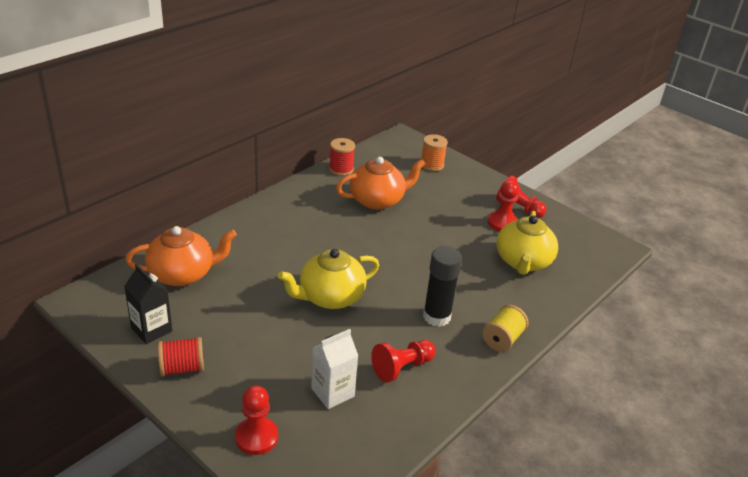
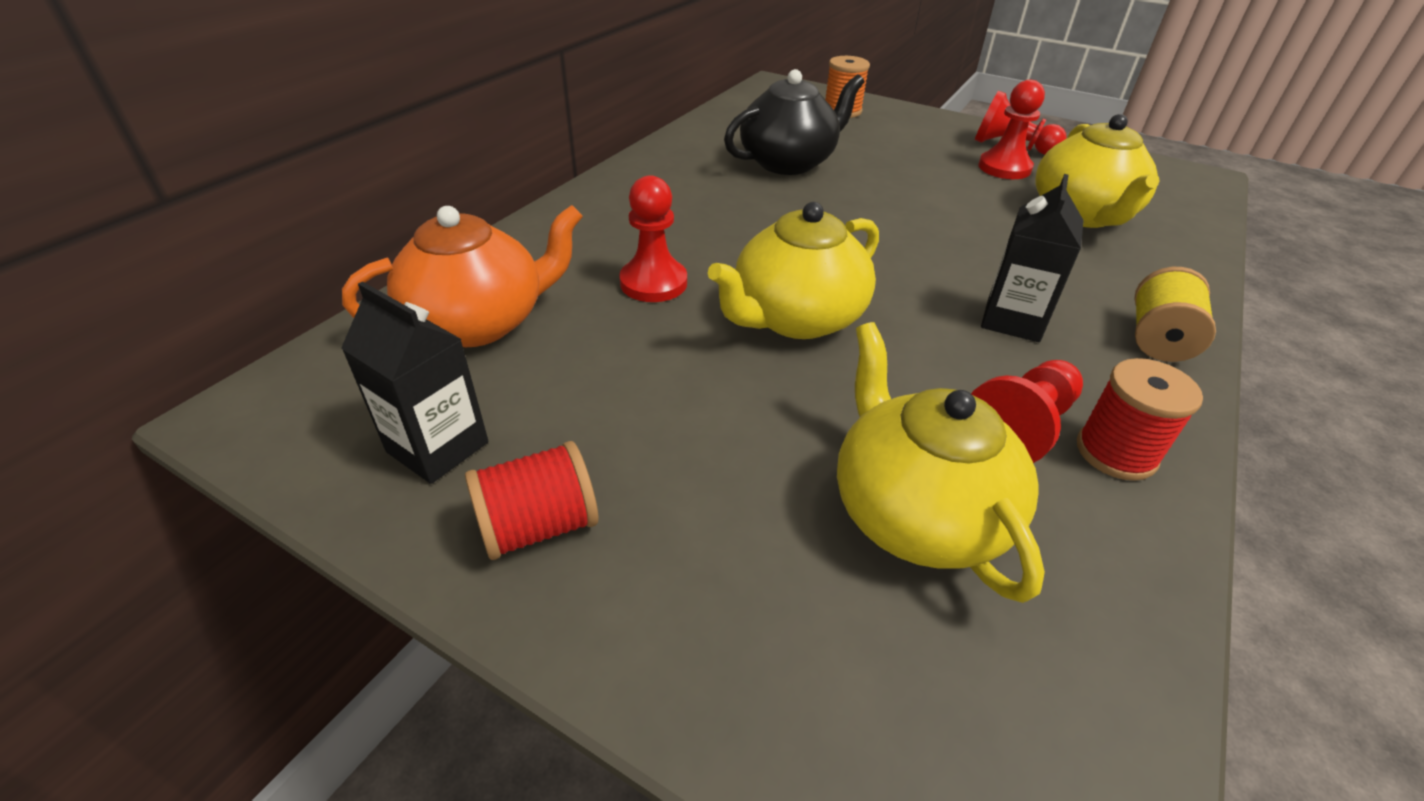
camera: 10 degrees left, 5 degrees up
(256, 437) = (800, 678): red pawn -> red pawn (653, 283)
(332, 392) = (916, 513): white carton -> yellow teapot
(341, 169) = (705, 130): red spool -> red spool (1115, 452)
(377, 200) = (788, 162): orange teapot -> black teapot
(436, 316) = (1012, 320): black glue stick -> black carton

